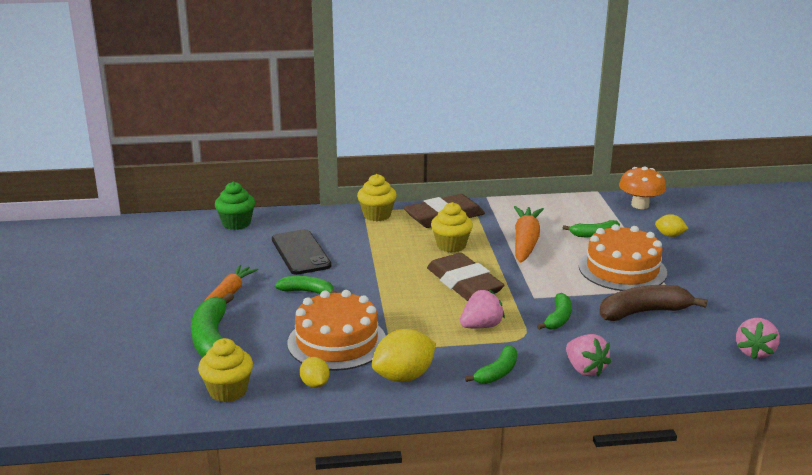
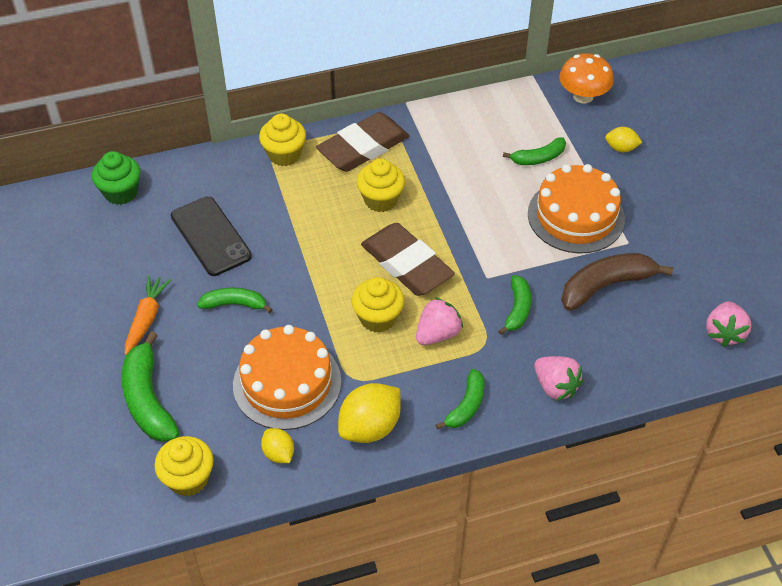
camera: 10 degrees left, 25 degrees up
(430, 311) = (378, 318): none -> yellow cupcake
(525, 242) = (463, 182): orange carrot -> none

